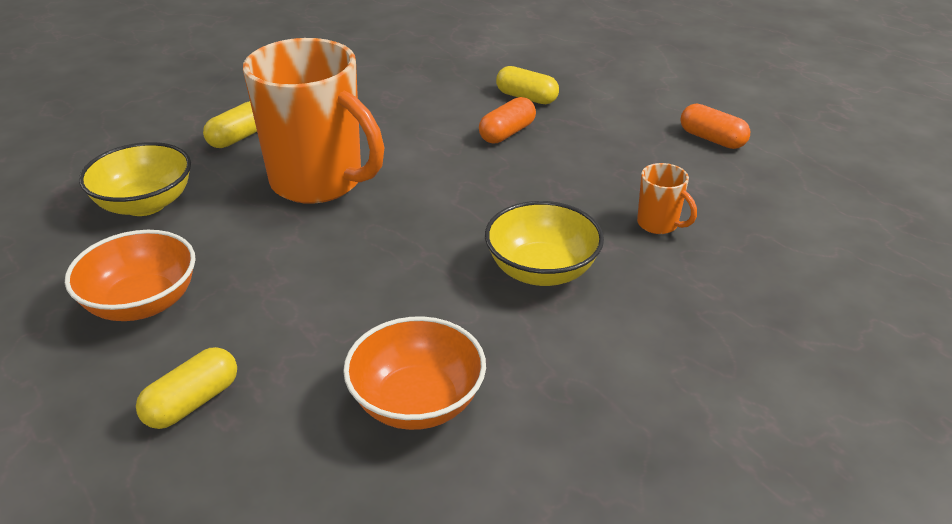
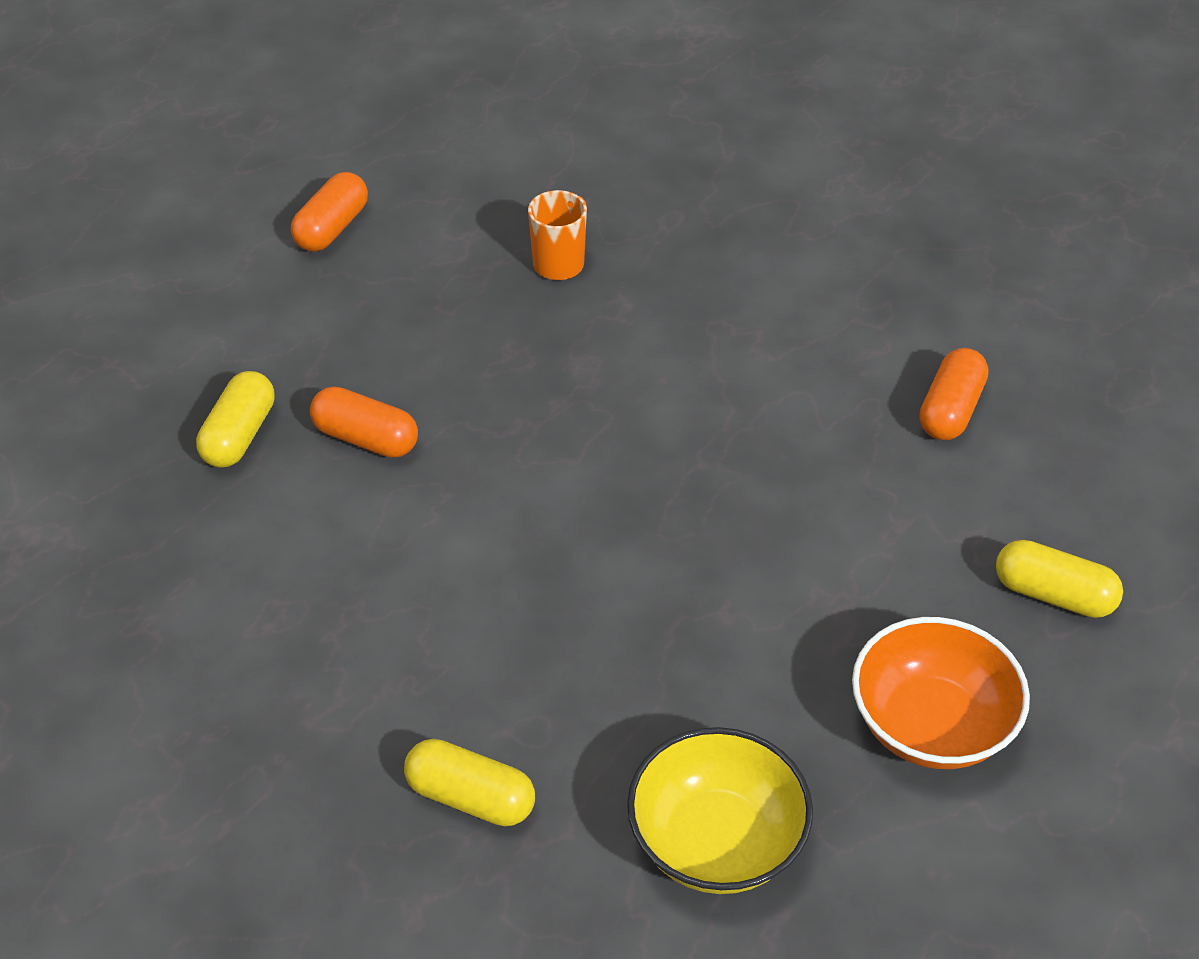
camera: 105 degrees left, 10 degrees up
(319, 182) = (578, 628): orange mug -> none
(417, 402) = (950, 410): orange bowl -> orange capsule
(541, 270) = (693, 351): yellow bowl -> none

